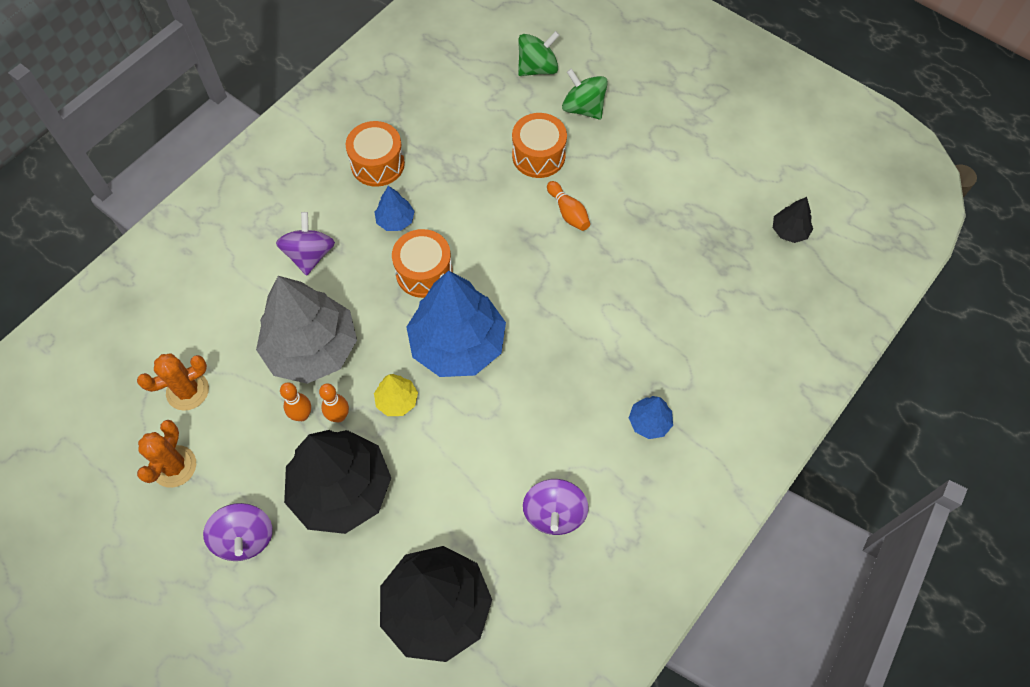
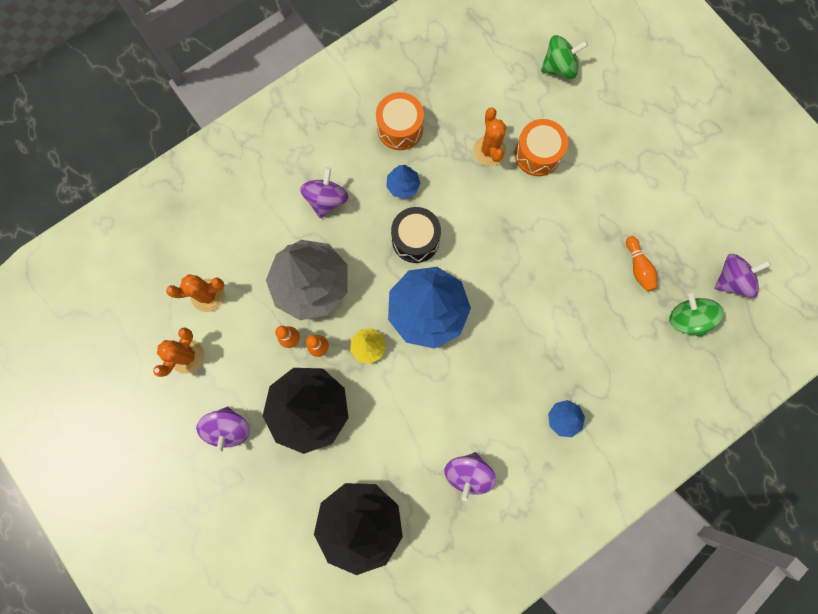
camera: 15 degrees right, 15 degrees up
(424, 272) = (415, 239): orange drum -> black drum
(484, 164) = (489, 150): none -> orange cactus
(568, 212) = (548, 214): orange bowling pin -> orange bowling pin (638, 267)
(583, 108) = (588, 117): green spinning top -> green spinning top (687, 319)
(789, 231) = (731, 280): black tree -> purple spinning top

